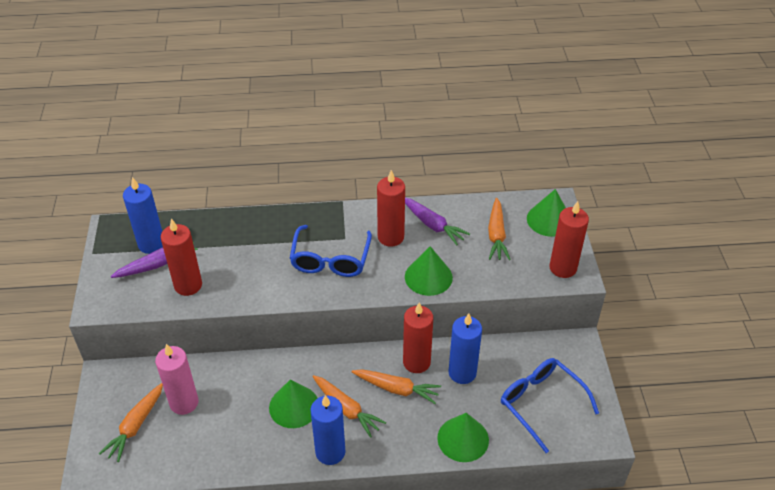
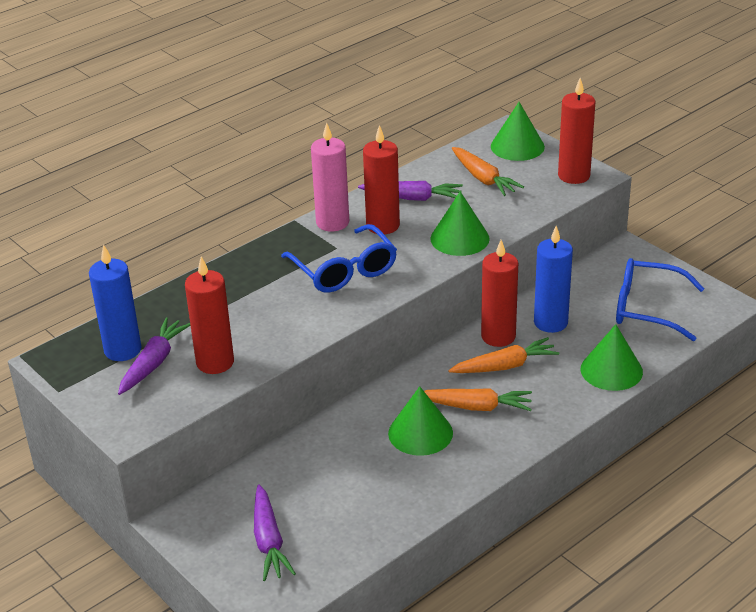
camera: 35 degrees left, 10 degrees down
(135, 426) = (269, 541): orange carrot -> purple carrot
(184, 403) = (299, 493): pink candle -> pink candle (332, 222)
(330, 452) = (501, 447): blue candle -> none

